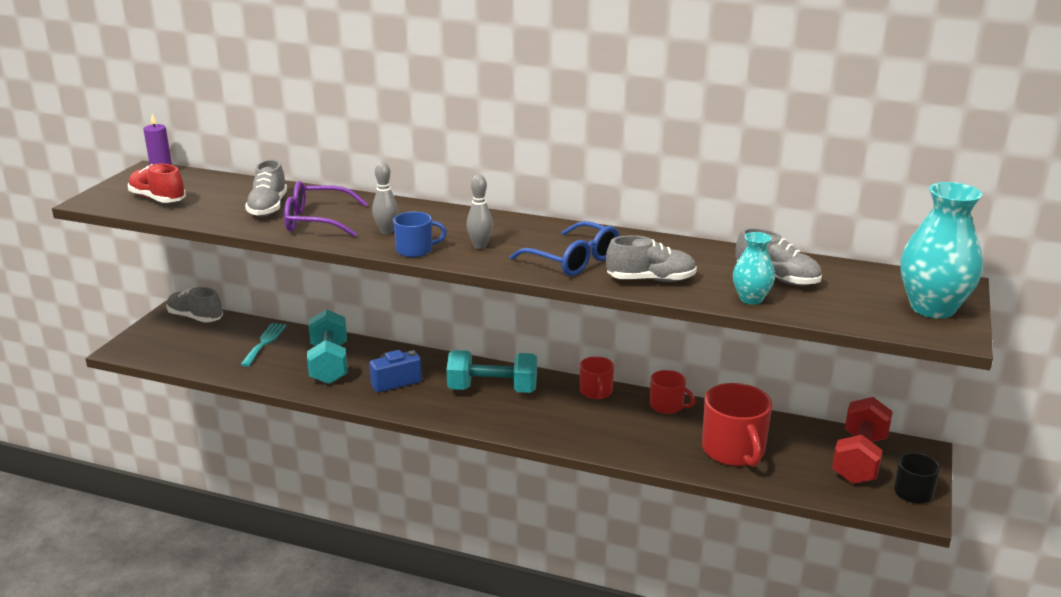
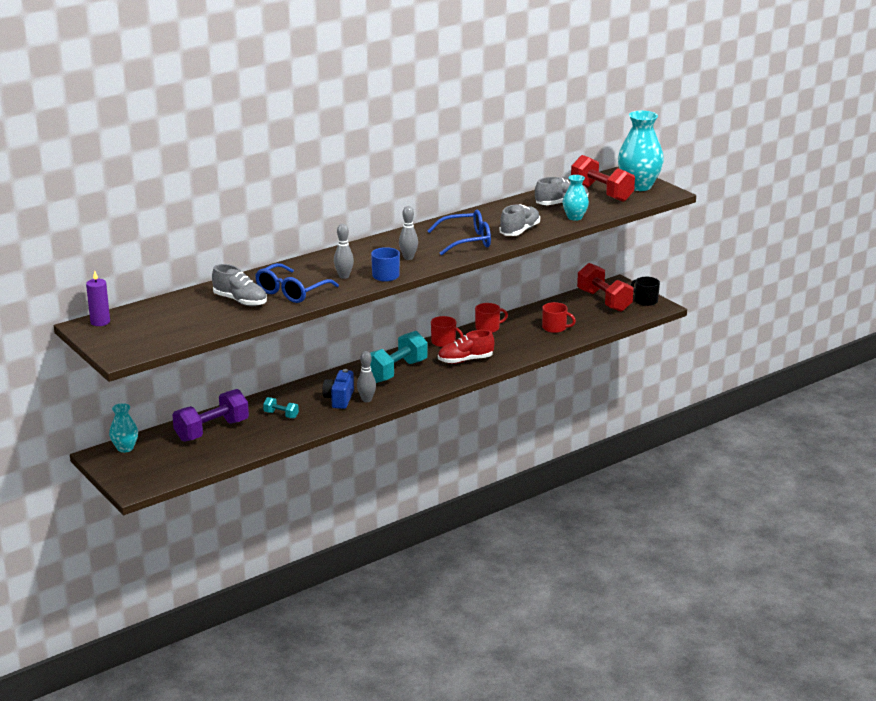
camera: 55 degrees left, 0 degrees up
(158, 199) = (158, 333): red shoe -> red shoe (465, 360)
(195, 317) = (125, 448): grey shoe -> turquoise vase
(264, 342) = (212, 430): turquoise fork -> purple dumbbell
(316, 221) = (291, 292): purple glasses -> blue glasses
(329, 364) = (281, 415): turquoise dumbbell -> turquoise dumbbell, size x0.47
(410, 397) = (366, 400): none -> grey bowling pin
(734, 451) = (555, 328): red mug -> red mug, size x0.57
(859, 291) = (601, 193): none -> red dumbbell

